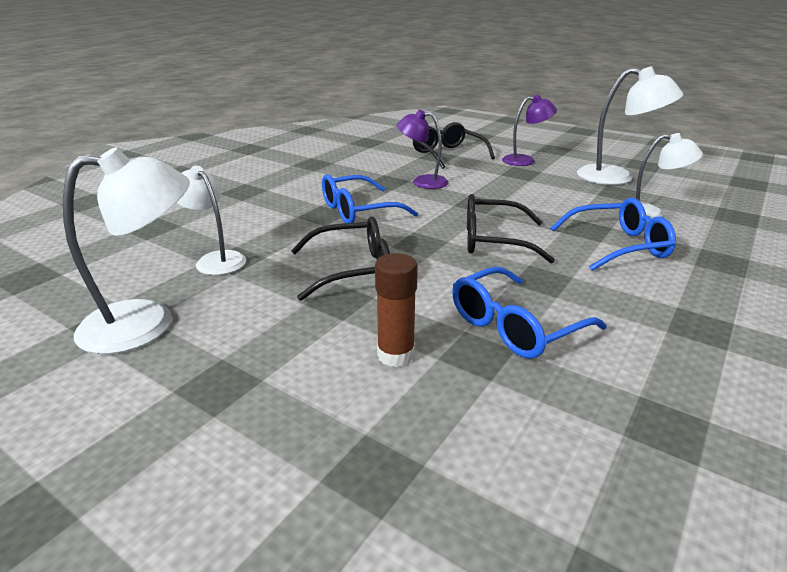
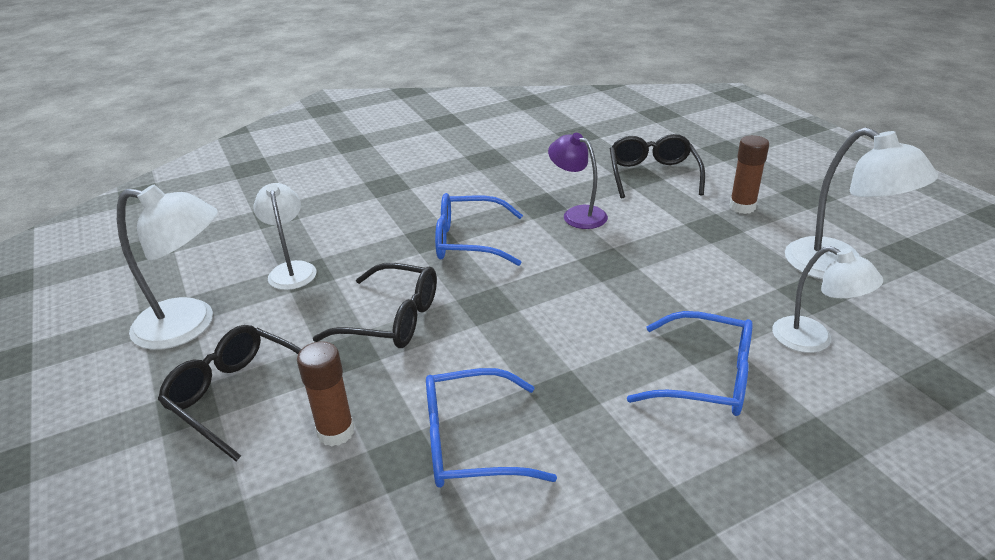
camera: 30 degrees right, 5 degrees up
(493, 240) = (566, 324): black glasses -> black glasses (238, 396)
(525, 160) = (742, 207): purple lamp -> brown glue stick

